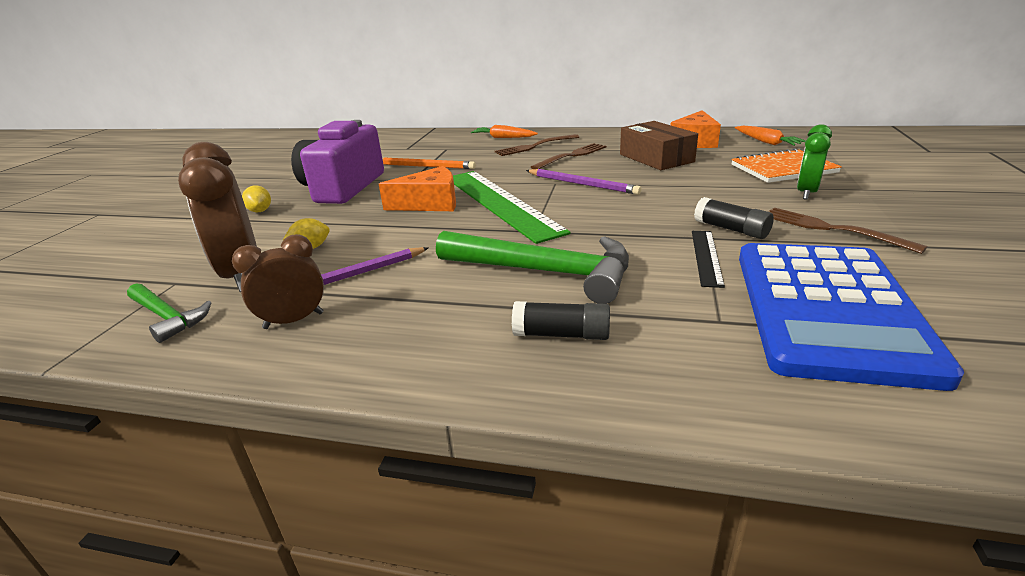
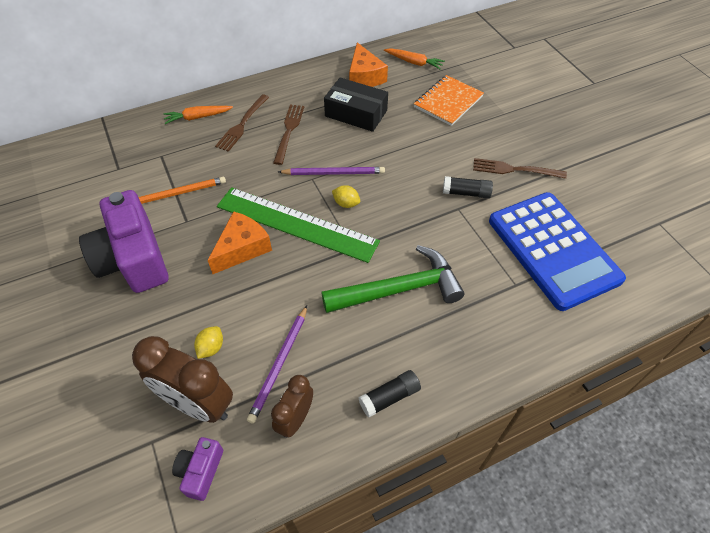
camera: 40 degrees left, 25 degrees up
(167, 317) = (201, 471): green hammer -> purple camera
(260, 211) = (96, 327): yellow lemon -> yellow lemon (346, 203)
(561, 334) = (455, 338): black glue stick -> black glue stick (389, 397)
(656, 158) = (356, 113): brown box -> black box
(706, 257) = (472, 229): black ruler -> none
(806, 193) = (479, 131): green clock -> none

